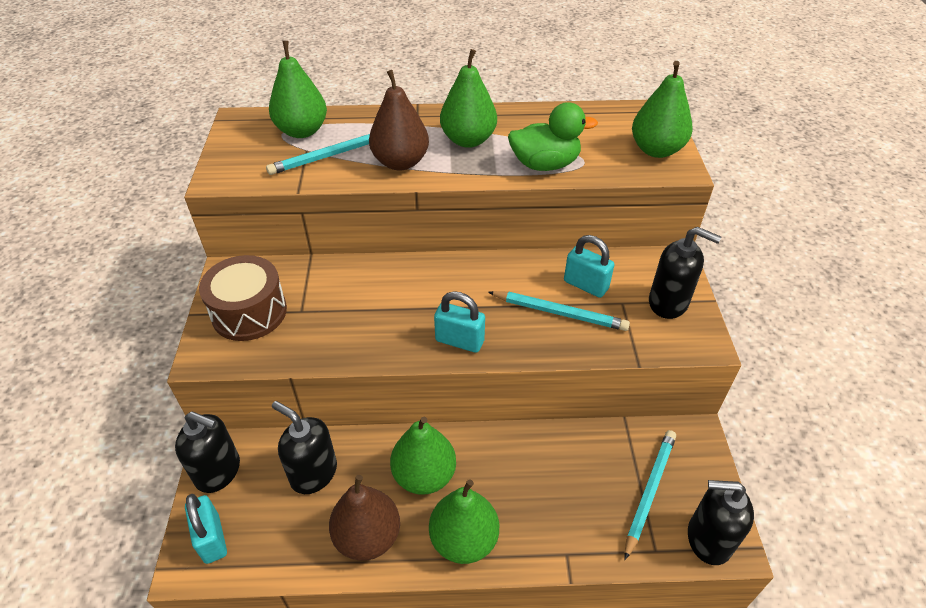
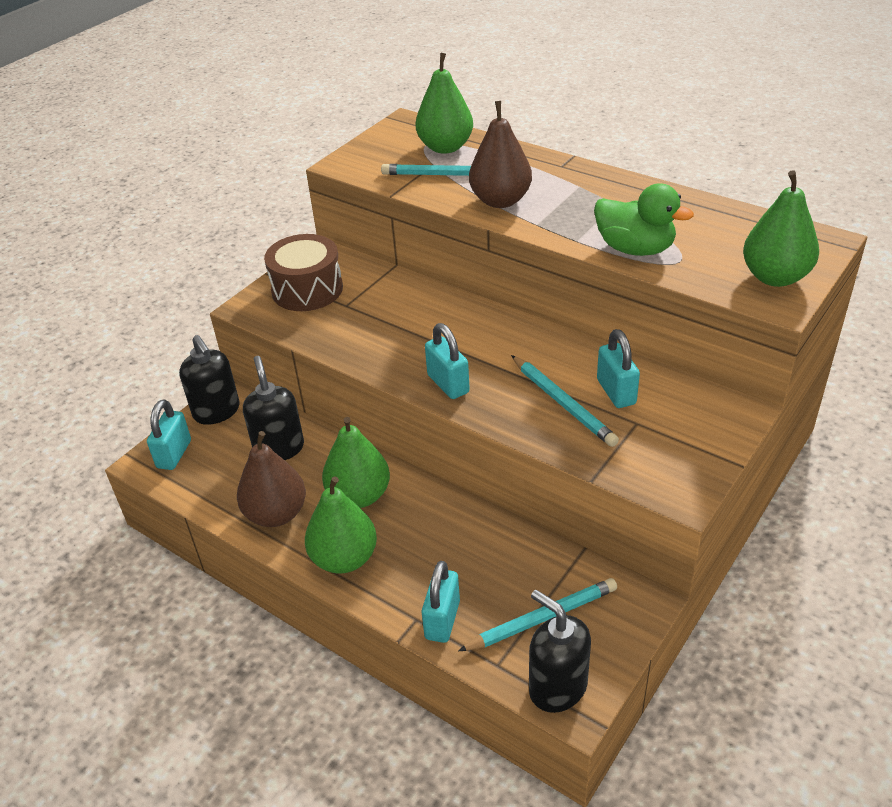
camera: 40 degrees right, 5 degrees down
(468, 140) = (585, 202): green pear -> none
(586, 541) = (442, 620): none -> turquoise padlock
(668, 303) = (686, 444): black soap dispenser -> none

